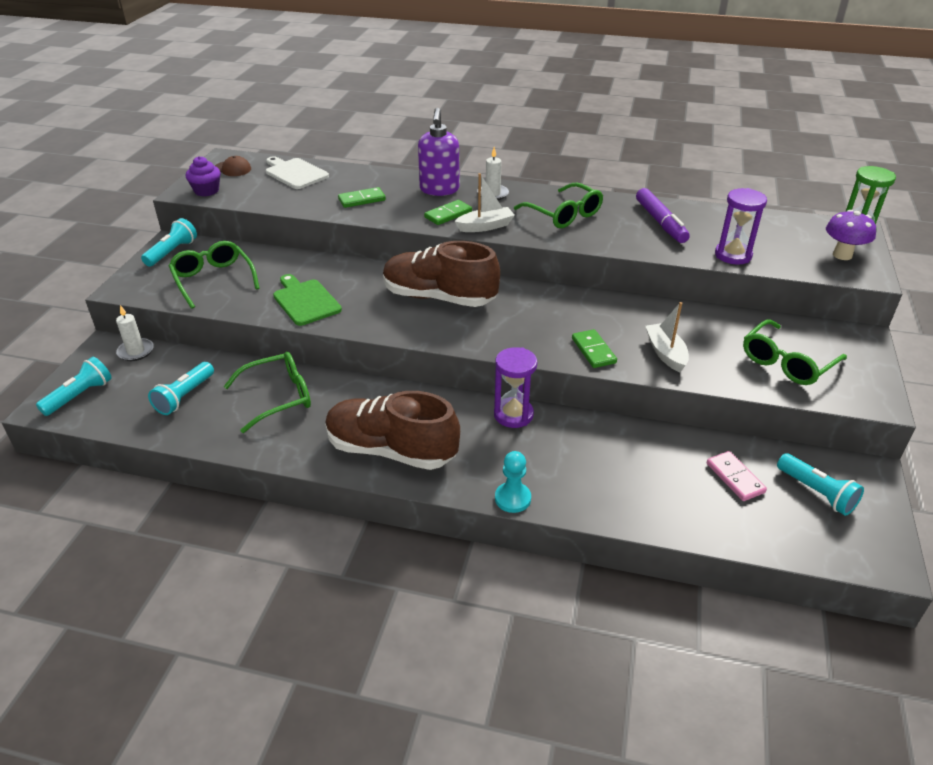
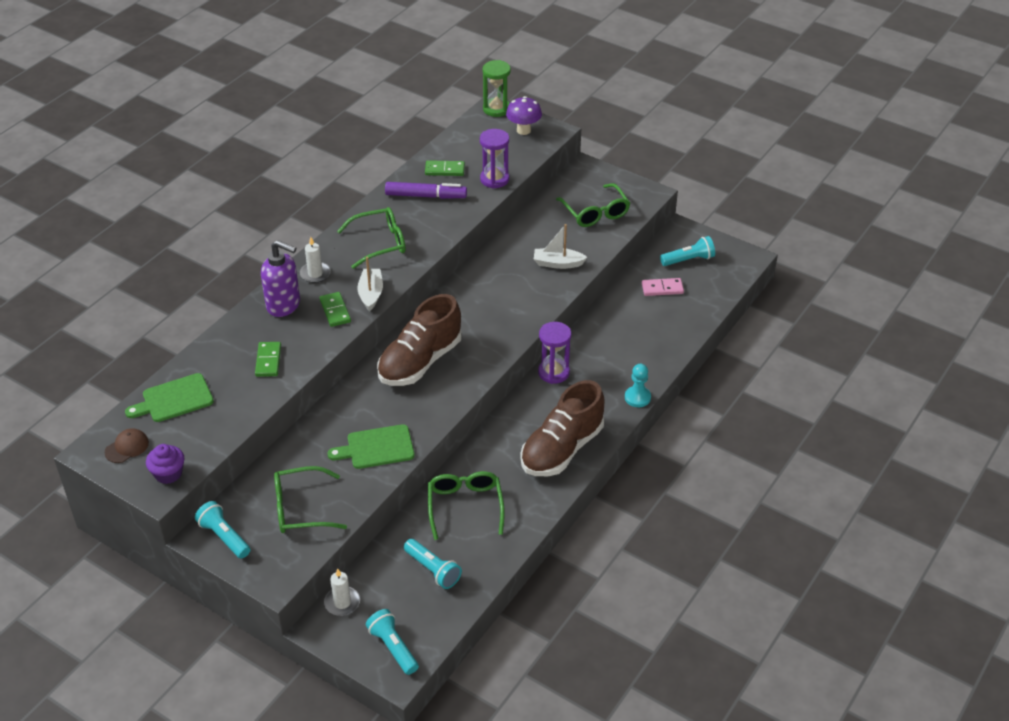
camera: 70 degrees left, 5 degrees up
(295, 173) = (174, 399): white cutting board -> green cutting board
(593, 351) = (537, 297): green domino -> green domino (444, 170)

